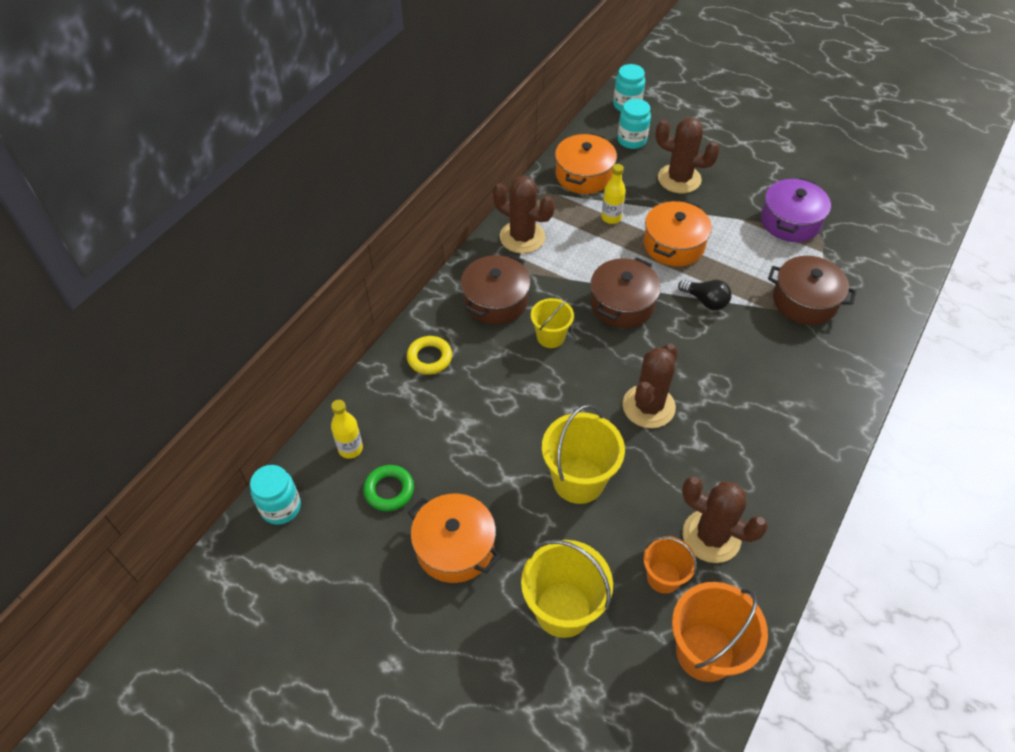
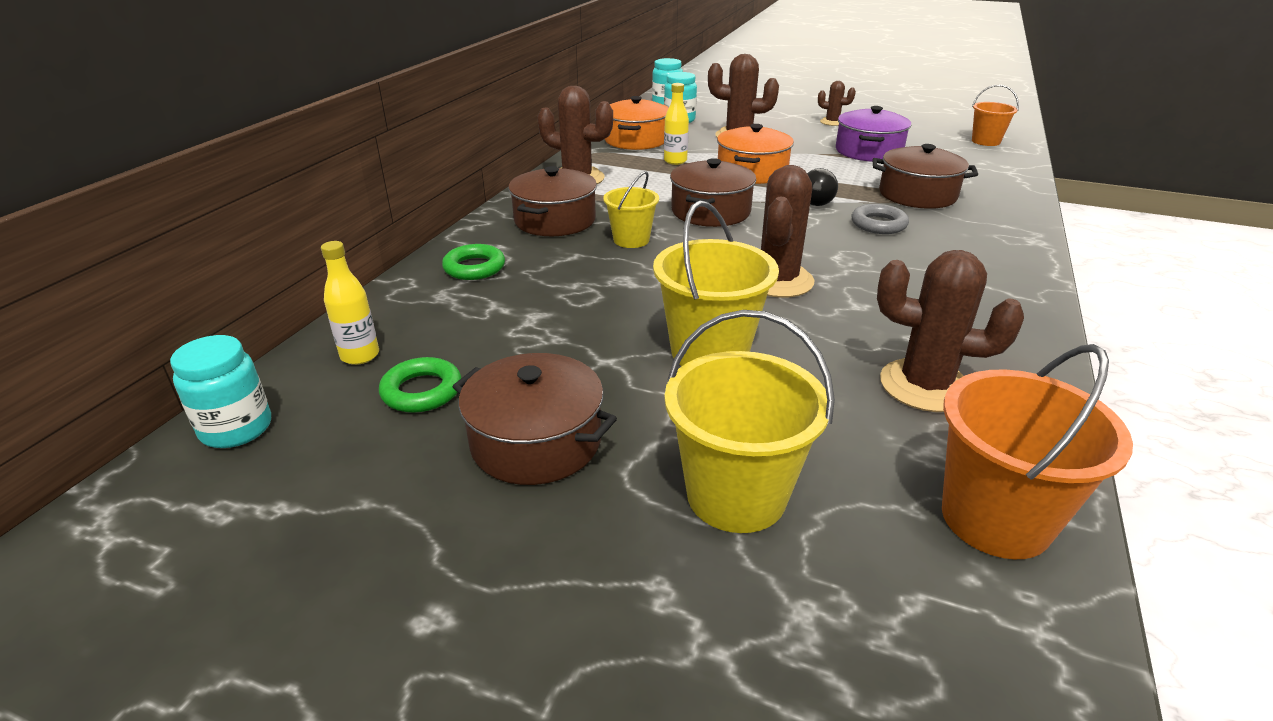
camera: 10 degrees left, 20 degrees down
(429, 358) = (474, 267): yellow ring -> green ring
(455, 547) = (536, 441): orange pot -> brown pot
(663, 577) = (879, 437): orange bucket -> orange bucket (985, 141)
(753, 341) = (878, 224): none -> grey ring
(776, 161) = (832, 122): none -> brown cactus

